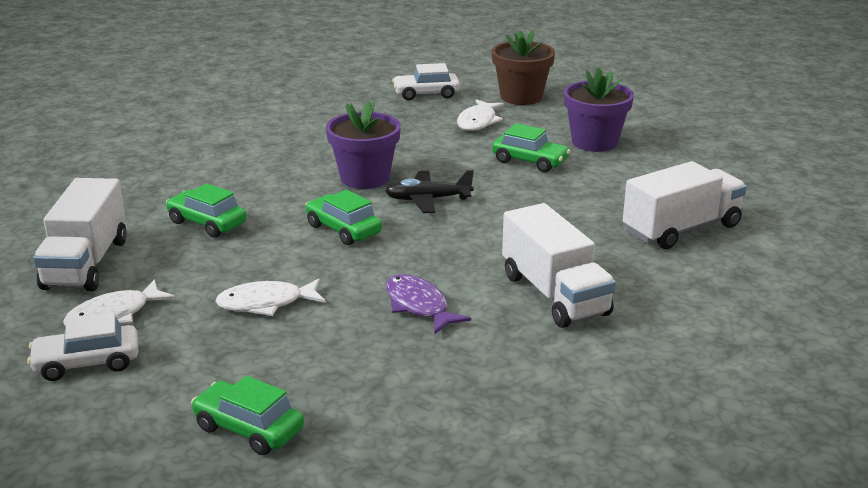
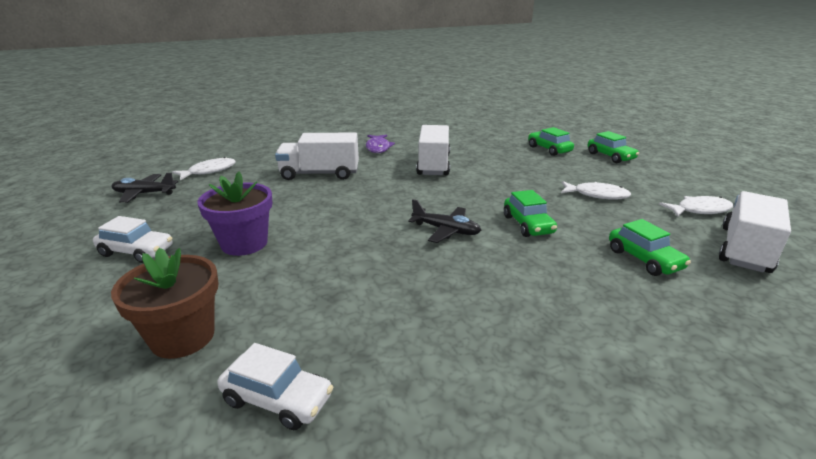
camera: 150 degrees left, 0 degrees up
(87, 363) = (704, 191): white car -> white car (136, 251)
(365, 178) = (481, 266): purple flower pot -> none
(419, 306) = (508, 175): purple fish -> purple fish (378, 147)
(478, 122) = (295, 307): white fish -> white fish (209, 171)
(530, 161) = (325, 241): green car -> green car (549, 149)
(799, 152) = (144, 194): none -> black plane

